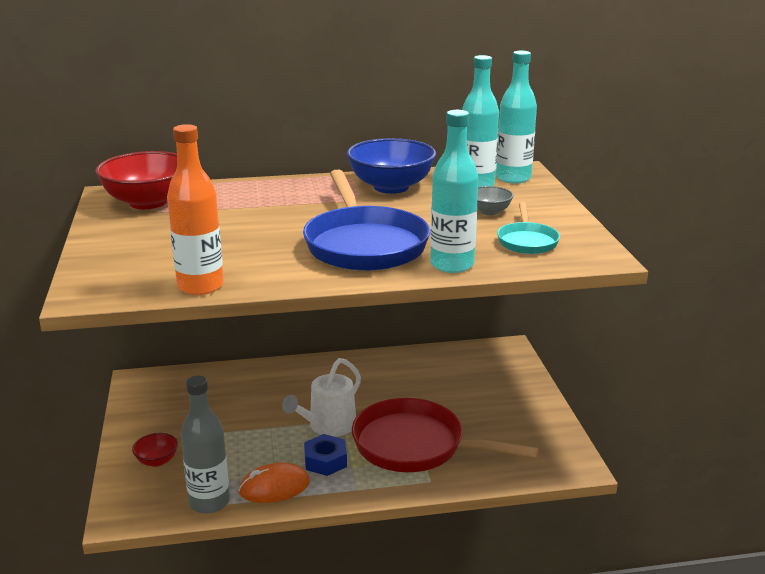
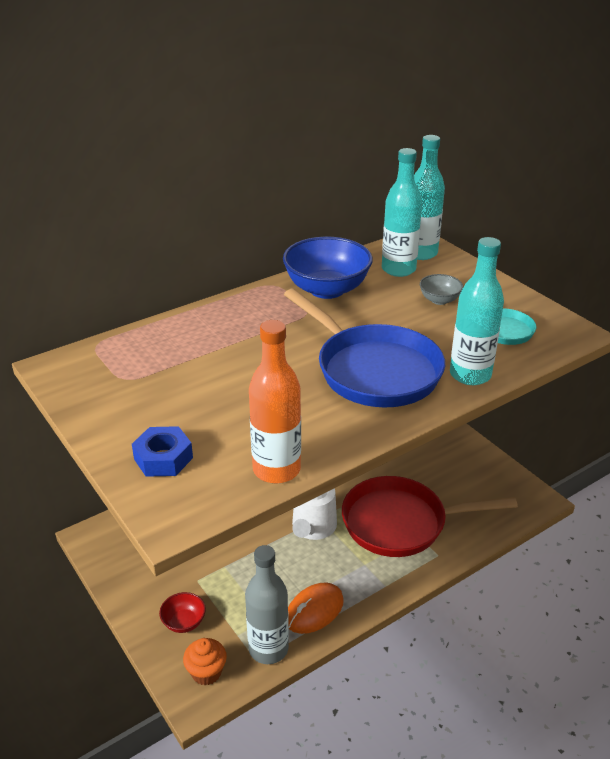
camera: 25 degrees left, 10 degrees up
(143, 501) = (206, 672): none -> orange cupcake
(148, 202) = (108, 369): red bowl -> none
(325, 461) = (337, 566): blue nut -> blue nut (163, 458)

